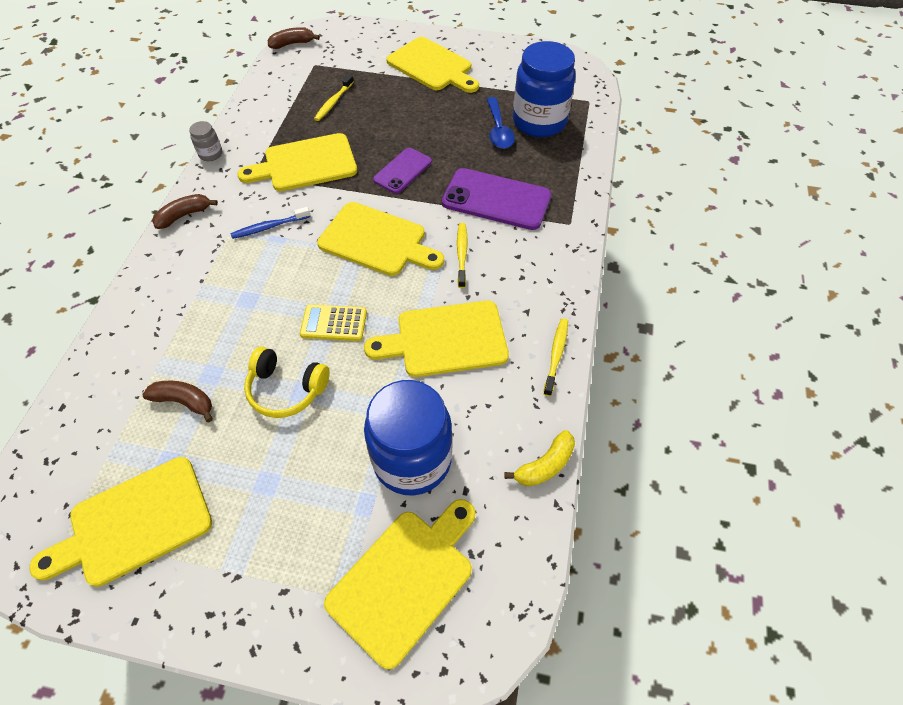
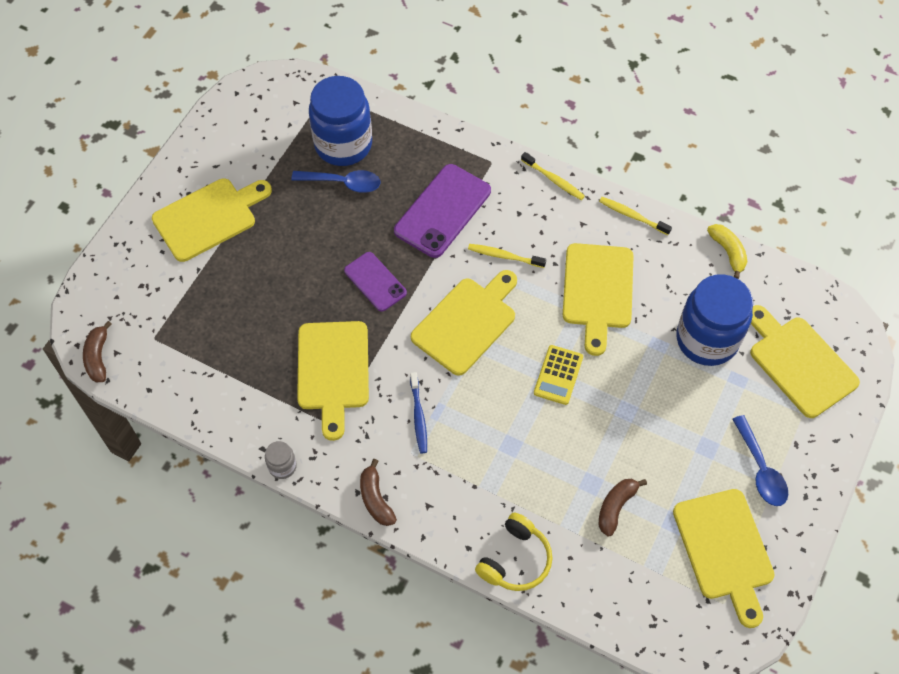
camera: 75 degrees left, 5 degrees up
(243, 550) = (760, 469): none -> blue spoon
(286, 389) = (621, 422): yellow headphones -> yellow headphones (515, 560)
(333, 102) = (236, 328): yellow toothbrush -> yellow toothbrush (554, 180)

